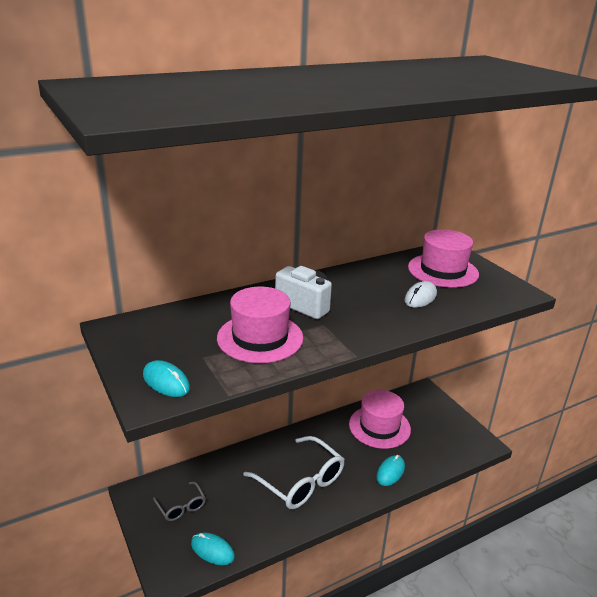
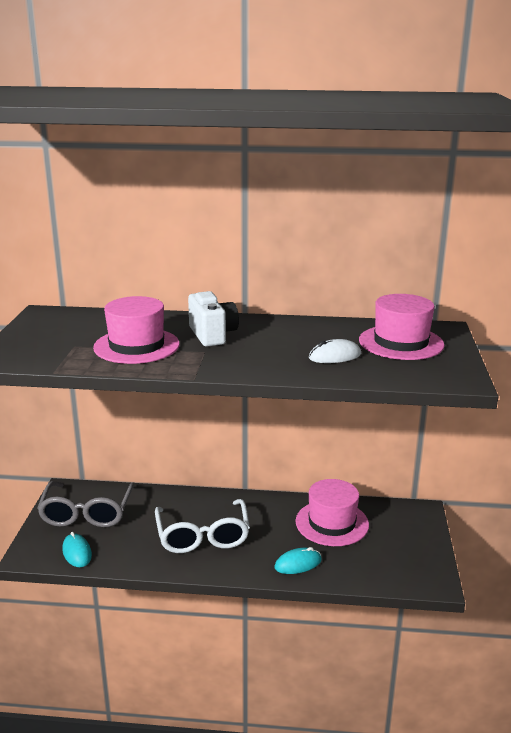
camera: 35 degrees right, 5 degrees down
(166, 382) = (25, 352): turquoise mouse -> none
(181, 506) = (87, 512): grey glasses -> grey glasses, size x1.95

